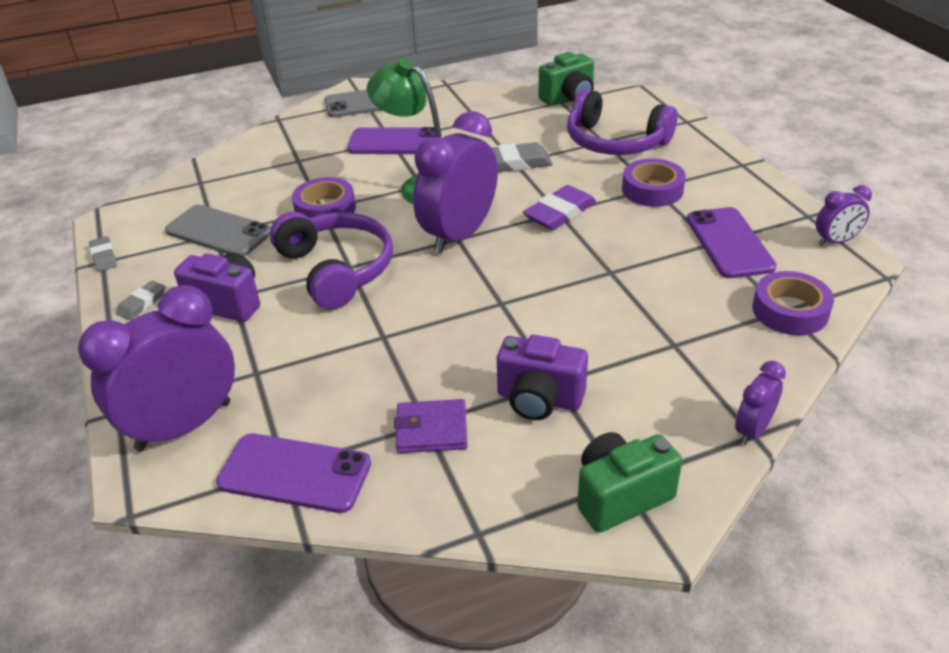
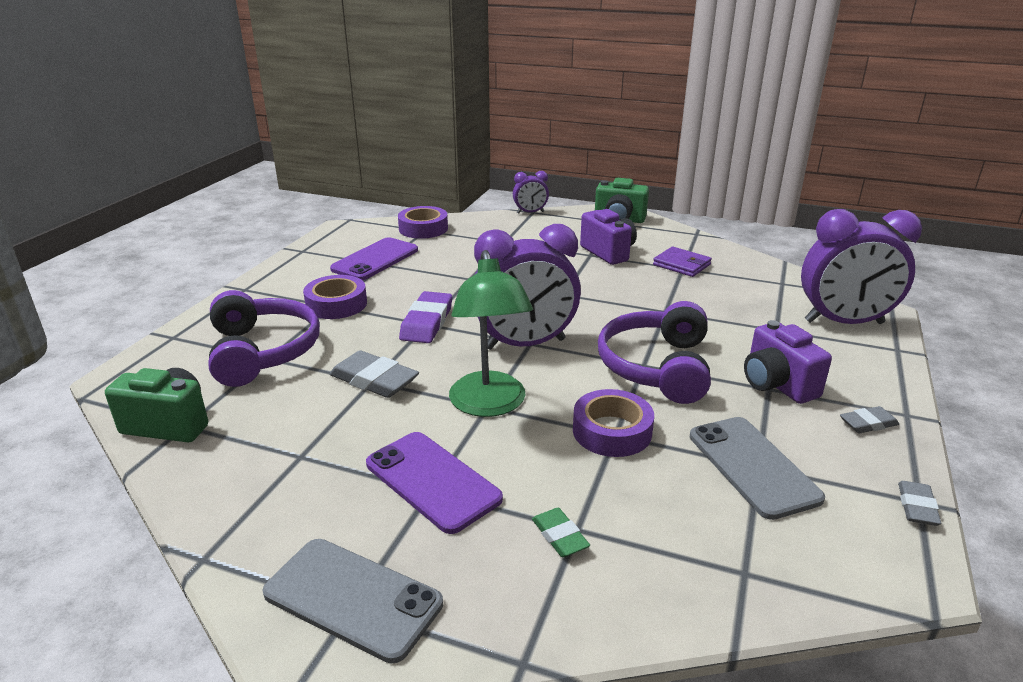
camera: 140 degrees left, 10 degrees down
(295, 473) = (776, 278): purple phone -> none
(304, 154) = (559, 536): none -> green eraser
(560, 213) = (427, 322): purple eraser -> purple eraser turned 75 degrees counterclockwise
(835, 241) = (326, 237): purple clock -> none

